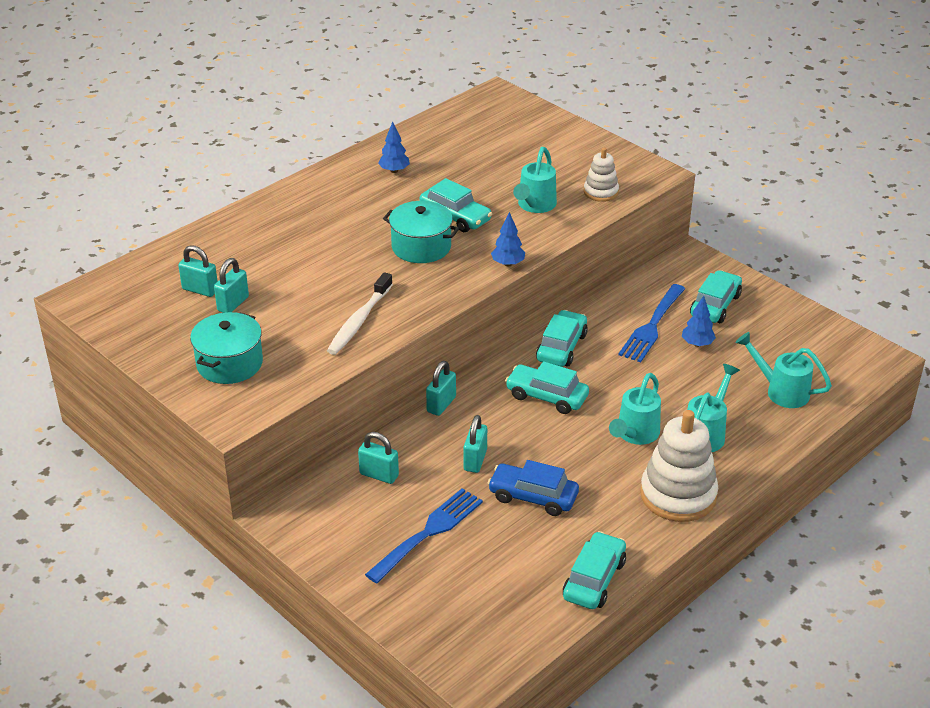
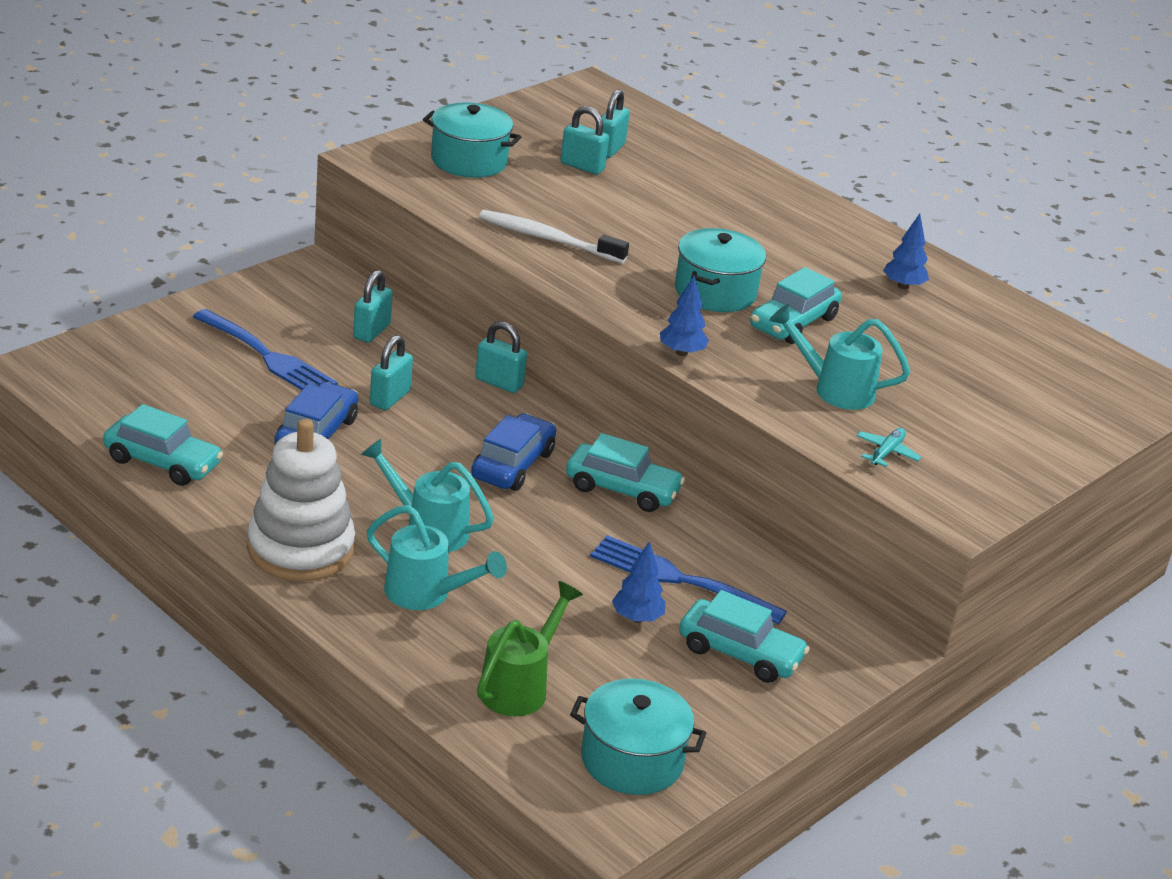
camera: 85 degrees right, 5 degrees down
(475, 460) = (390, 398): turquoise padlock -> turquoise padlock turned 75 degrees counterclockwise
(546, 396) = (512, 465): turquoise car -> blue car
(601, 192) = (886, 452): white stacking toy -> turquoise plane
(781, 391) = (519, 686): turquoise watering can -> green watering can
(826, 348) = (632, 760): none -> turquoise pot

